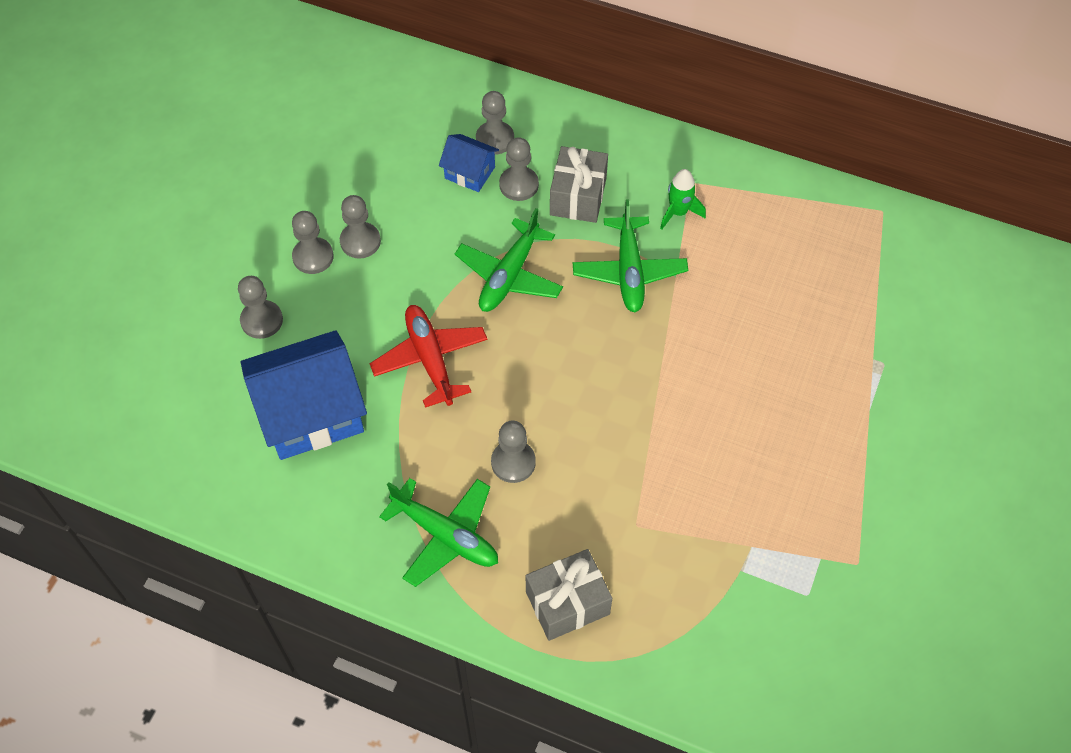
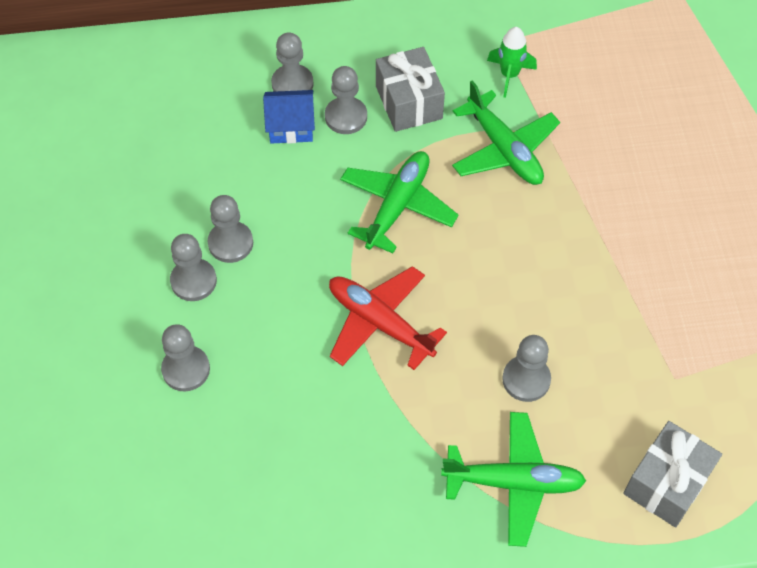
camera: 30 degrees left, 0 degrees up
(311, 413) = (301, 435): blue house -> none
(509, 275) = (397, 206): green plane -> green plane turned 150 degrees counterclockwise

